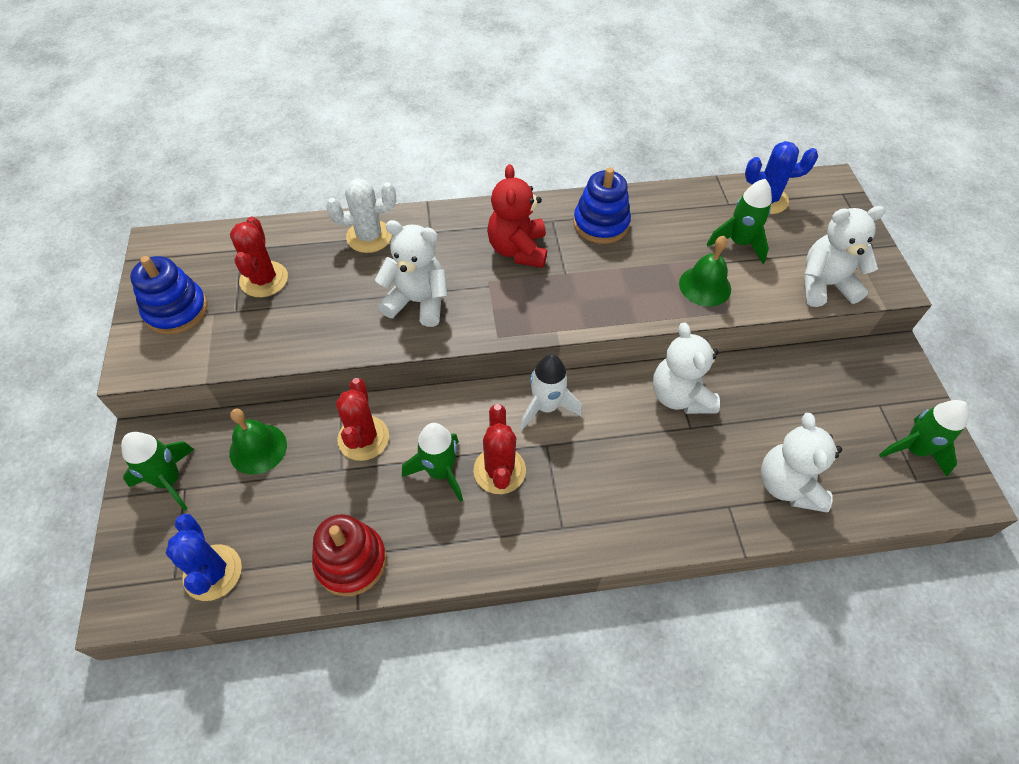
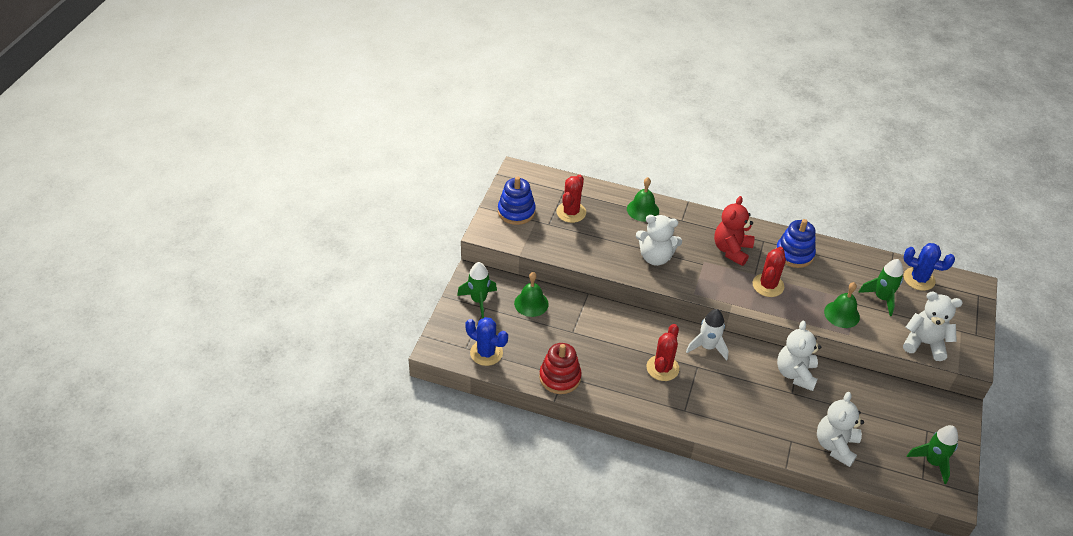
camera: 25 degrees right, 10 degrees down
(213, 572) = (486, 353): blue cactus -> blue cactus turned 60 degrees counterclockwise
(363, 438) = (592, 321): red cactus -> red cactus (768, 285)
(369, 236) = (642, 210): white cactus -> green bell
(417, 302) = (655, 257): white teddy bear -> white teddy bear turned 150 degrees clockwise
(440, 472) = (628, 355): green rocket -> none

